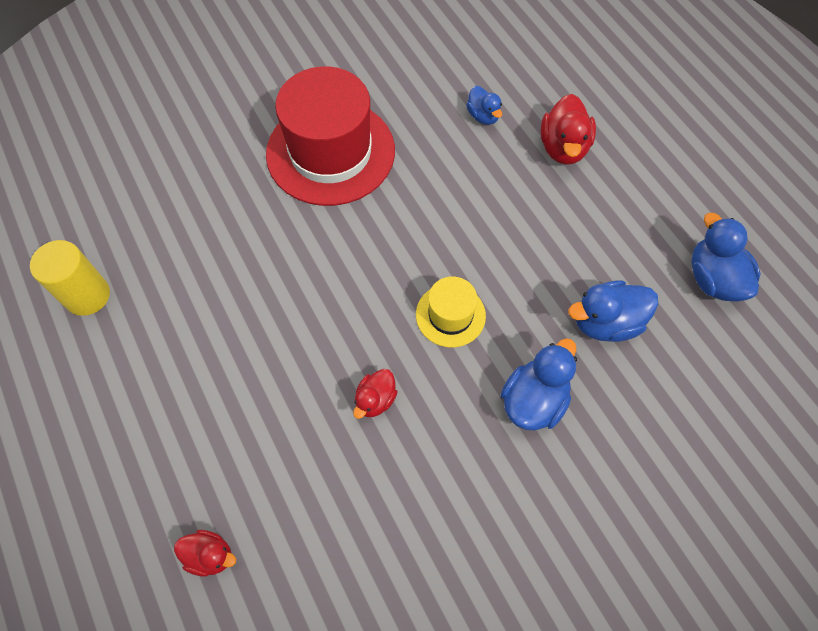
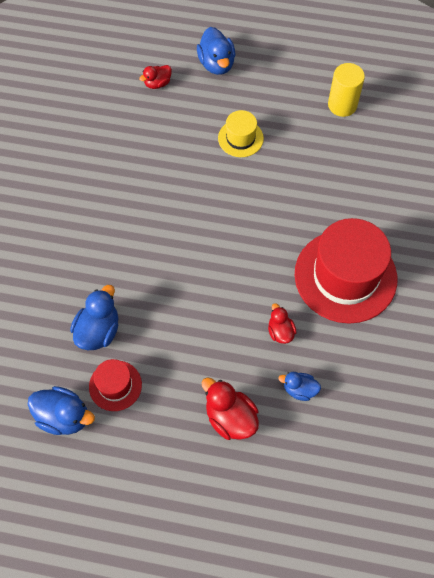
camera: 130 degrees right, 0 degrees up
(375, 400) = (165, 189): red duck -> red duck (280, 331)
(450, 315) = (177, 257): yellow hat -> yellow hat (240, 138)
(534, 400) = (95, 258): blue duck -> blue duck (216, 64)
(638, 260) = (115, 385): none -> red hat

